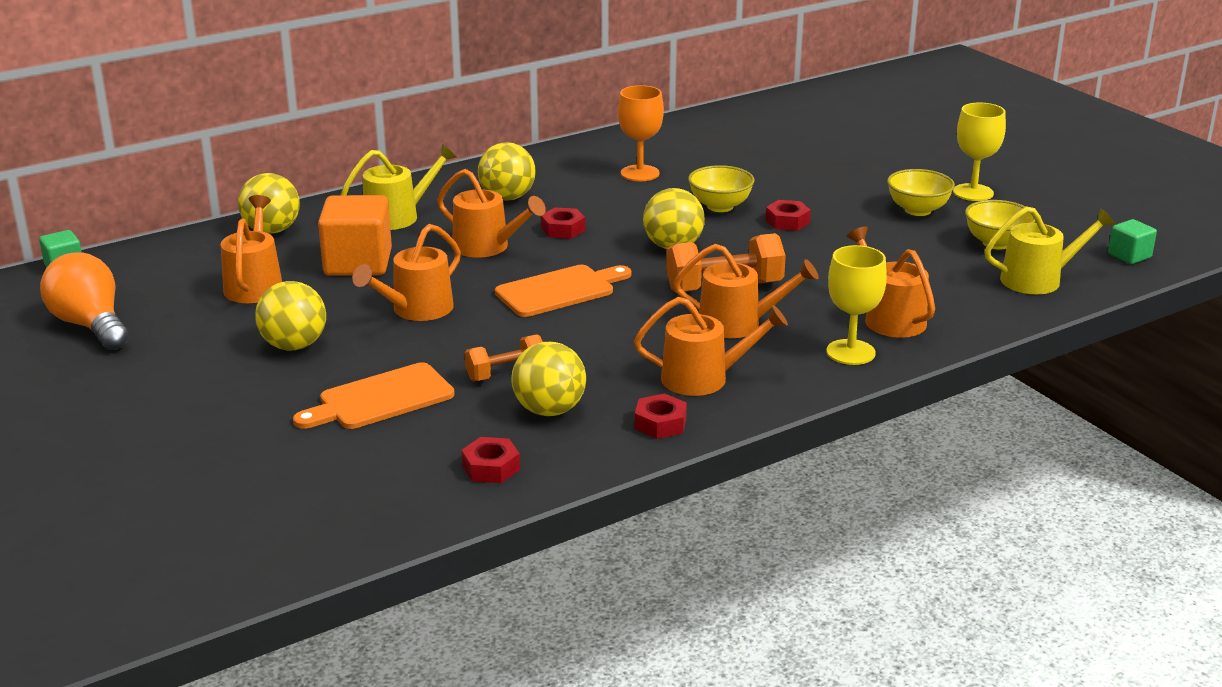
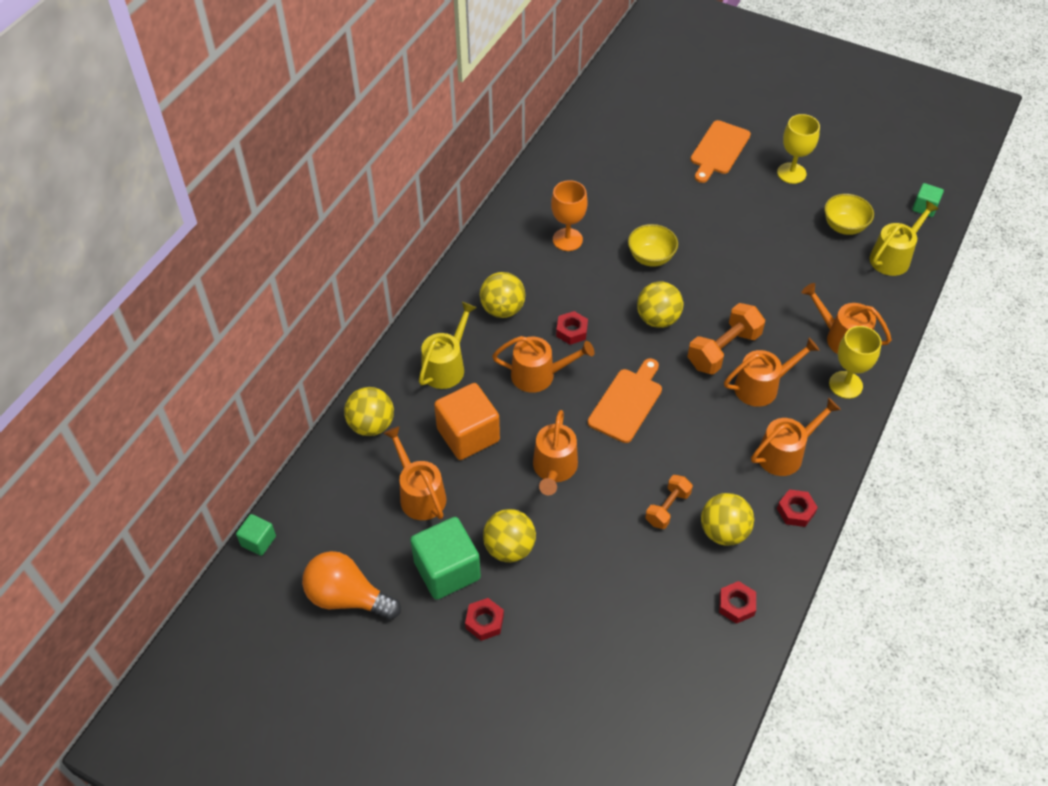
camera: 30 degrees left, 25 degrees up
(210, 340) = (447, 570): none -> green cube
(380, 399) = (614, 574): orange cutting board -> orange cutting board (719, 150)
(787, 221) = (705, 257): red nut -> red nut (484, 622)
(917, 210) = (773, 209): yellow bowl -> none

